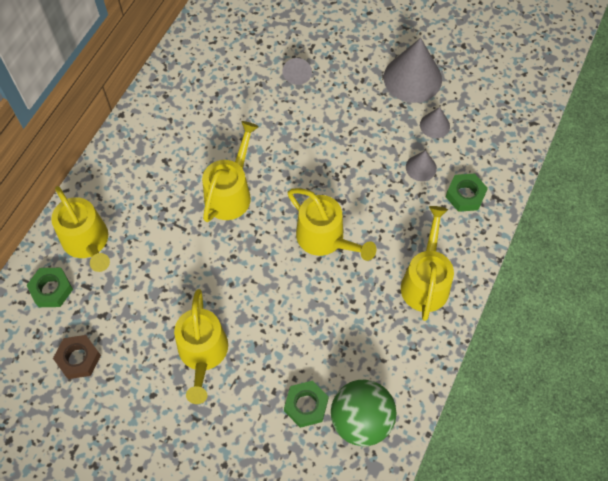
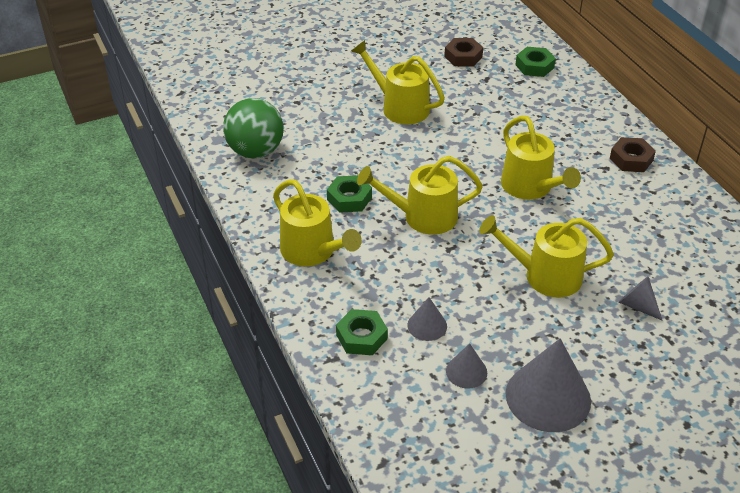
camera: 130 degrees right, 20 degrees down
(88, 243) = (559, 96): yellow watering can -> yellow watering can (544, 276)
(140, 150) = (631, 159): none -> brown nut
(306, 405) = (300, 133): green nut -> green nut (349, 198)

